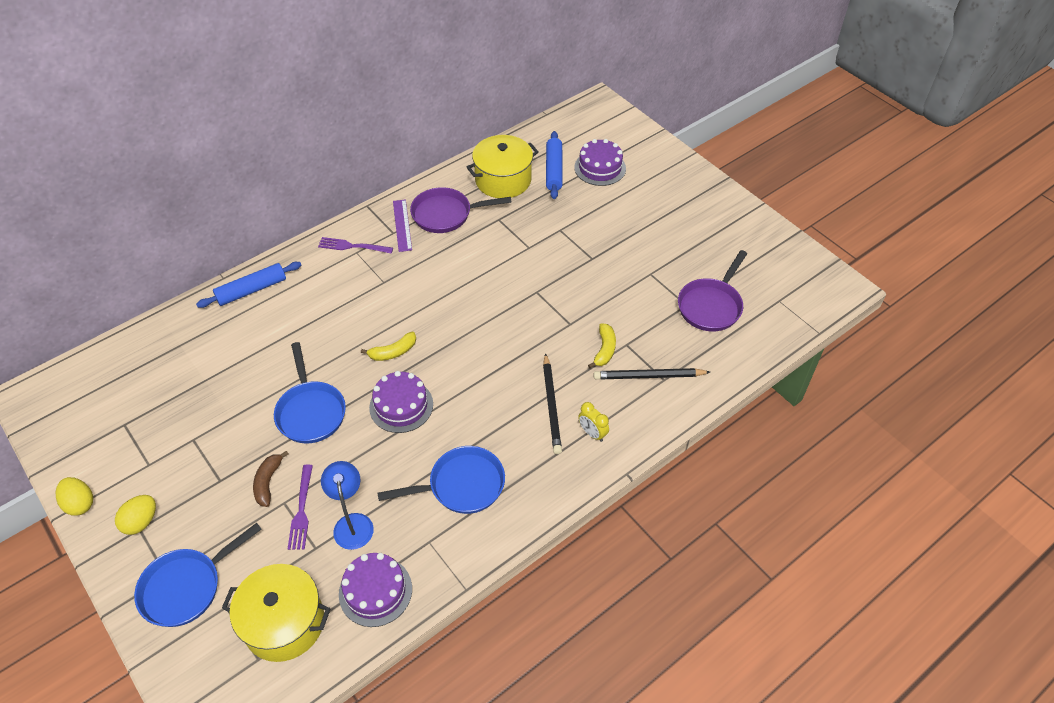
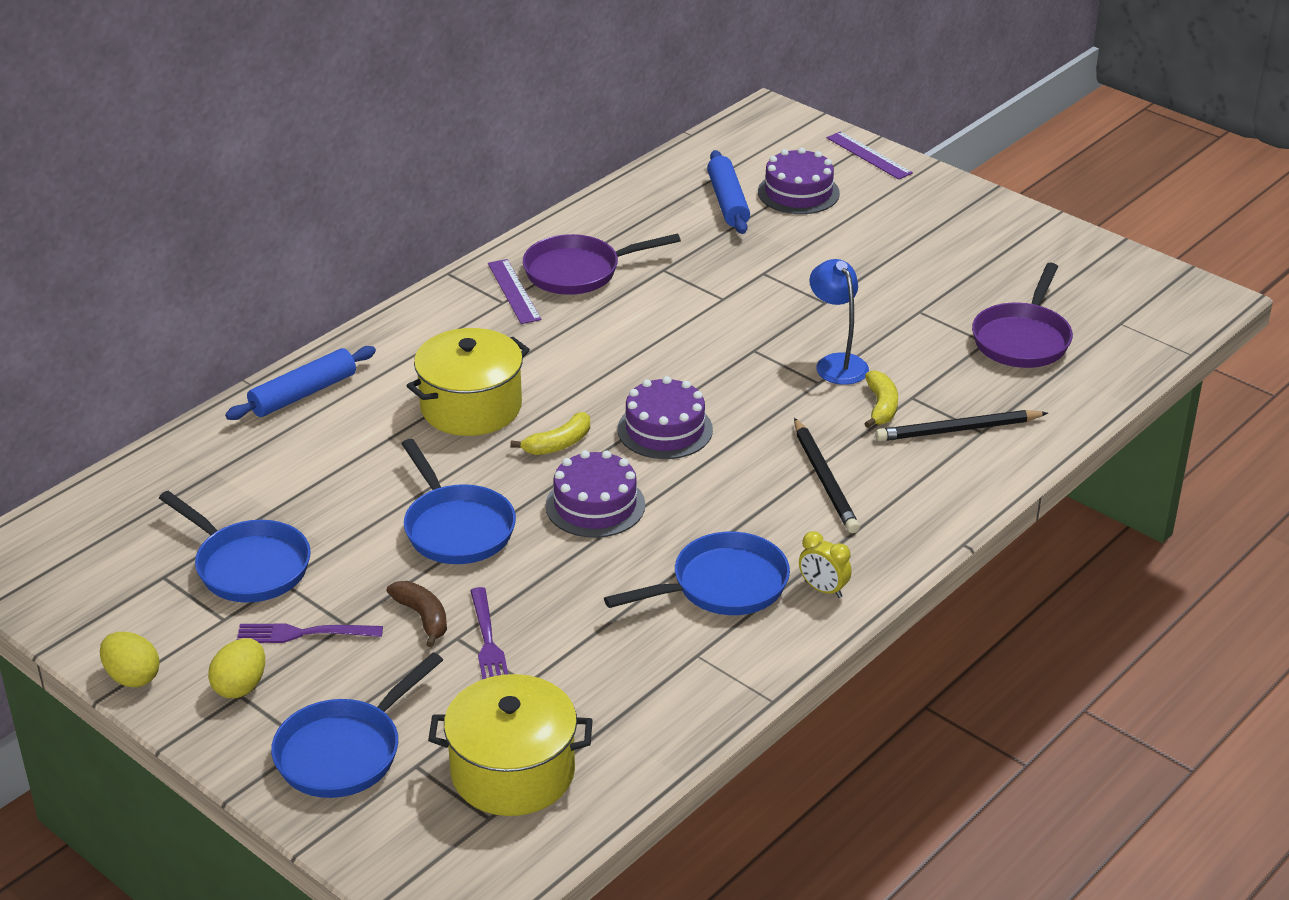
camera: 10 degrees left, 15 degrees down
(176, 423) = (248, 566): none -> blue pan
(268, 482) = (423, 617): brown banana -> brown banana turned 150 degrees clockwise
(352, 523) = (572, 648): blue lamp -> blue lamp (837, 363)
(353, 246) = (445, 325): purple fork -> purple fork (303, 633)
(375, 591) = (637, 719): purple cake -> purple cake (665, 429)
(503, 180) = (653, 221): yellow pot -> yellow pot (471, 407)
(592, 433) = (897, 504): yellow clock -> yellow clock (823, 589)
(652, 143) = (869, 155): none -> purple ruler

